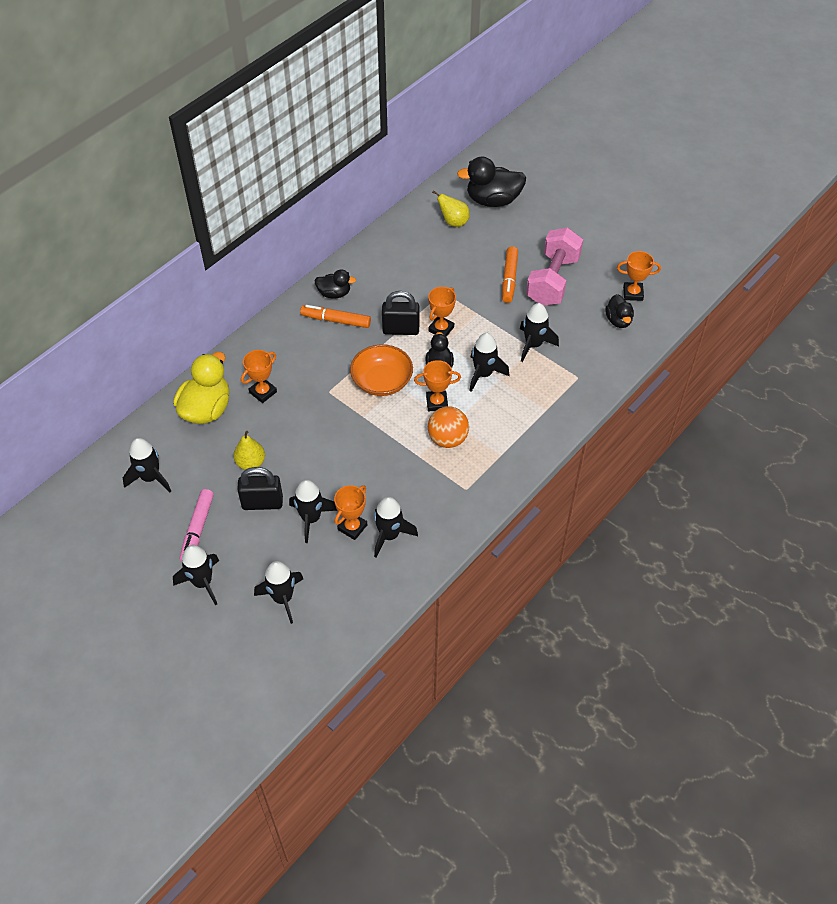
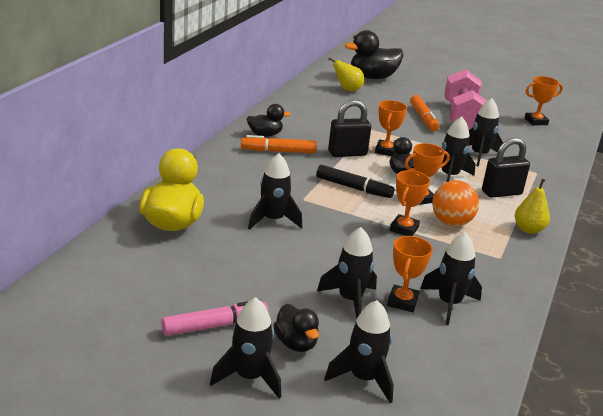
camera: 20 degrees left, 25 degrees down
(150, 478) = (130, 285): black rocket -> black rocket (273, 220)
(197, 529) = (215, 326): pink marker -> pink marker turned 105 degrees counterclockwise
(251, 463) = (249, 260): yellow pear -> yellow pear (528, 229)
(262, 503) = (283, 293): black padlock -> black padlock (501, 193)
(263, 392) = (231, 205): orange trophy -> orange trophy (404, 229)
(382, 381) = (353, 188): orange bowl -> black marker
(618, 320) = (539, 137): black duck -> black duck (296, 343)

